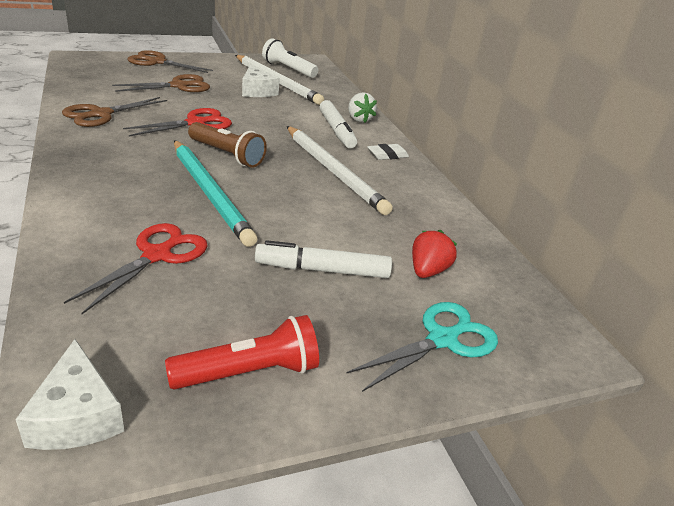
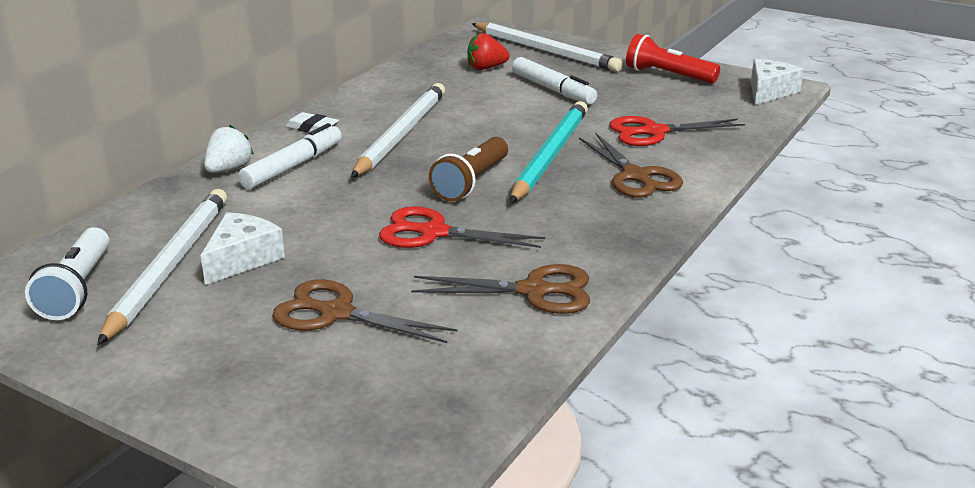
camera: 125 degrees left, 5 degrees down
(157, 62) = (257, 402): brown scissors -> brown scissors (635, 176)
(227, 155) = (471, 182): brown flashlight -> brown flashlight turned 150 degrees counterclockwise
(442, 339) = (545, 51): turquoise scissors -> white pencil

